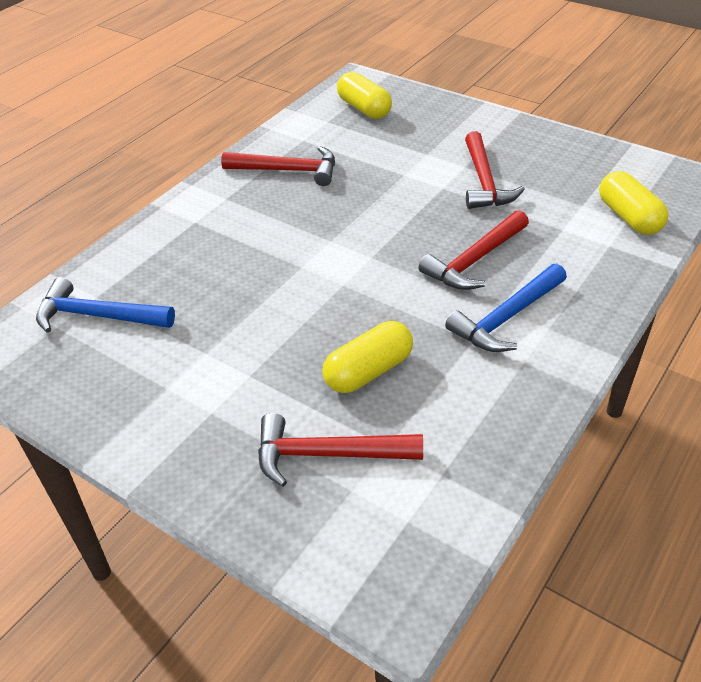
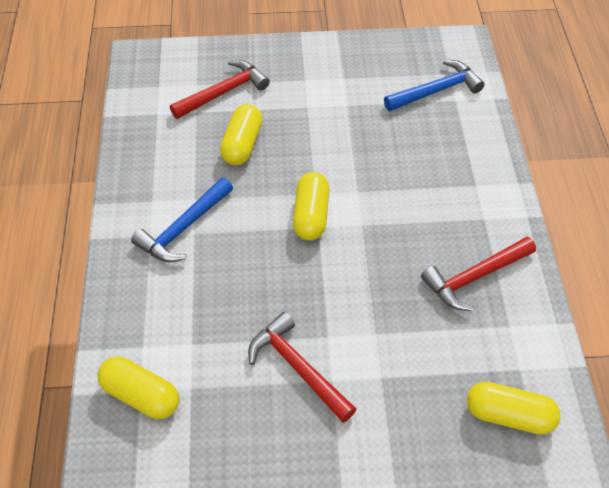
camera: 140 degrees right, 10 degrees up
(367, 268) = (311, 215): none -> yellow capsule
(474, 260) = (240, 267): red hammer -> none
(506, 318) = (183, 228): blue hammer -> blue hammer turned 150 degrees counterclockwise

